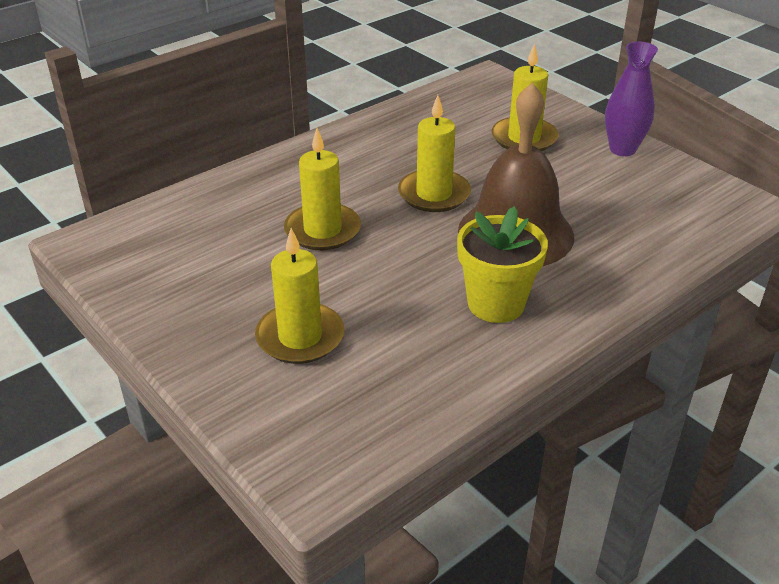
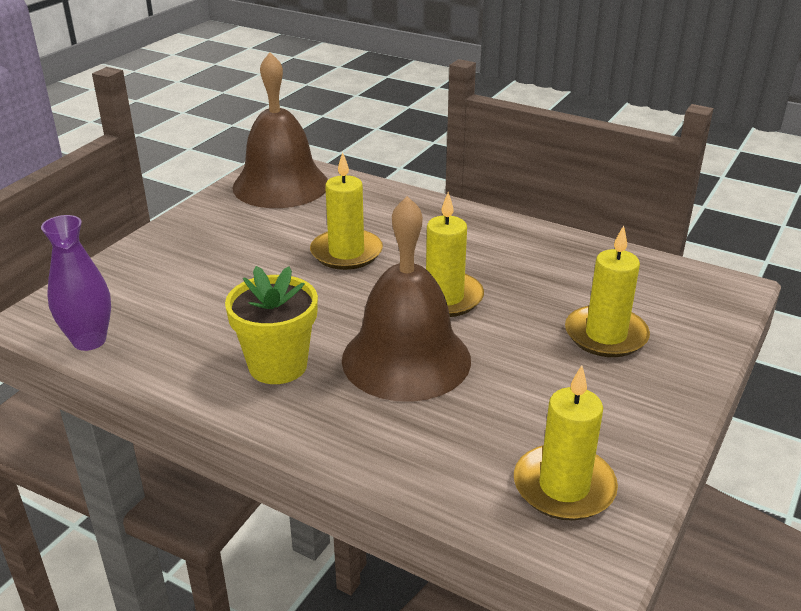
camera: 70 degrees right, 5 degrees down
(140, 247) = (281, 185): none -> brown bell
(300, 337) = (195, 275): yellow candle -> yellow candle (564, 487)
(622, 149) = (648, 415): purple vase -> purple vase (89, 341)

